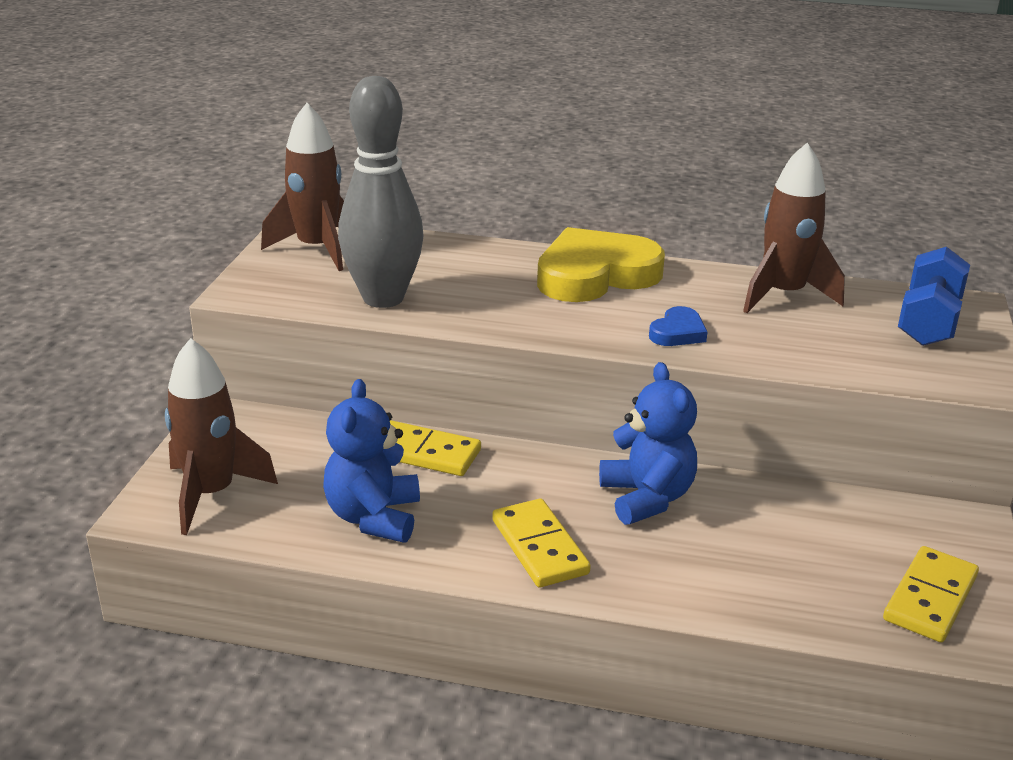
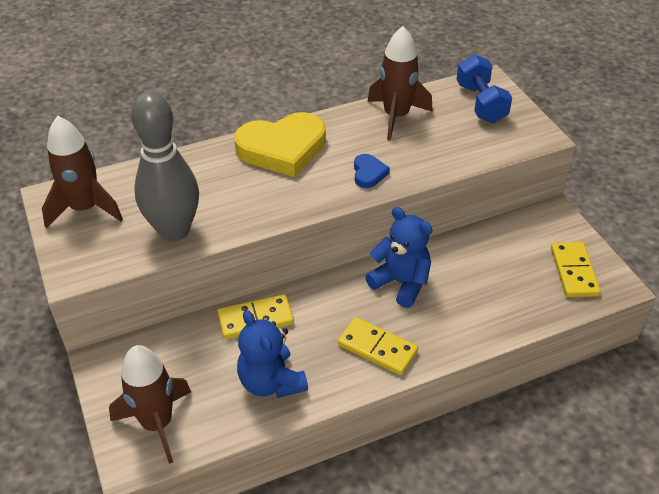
camera: 35 degrees left, 15 degrees up
(595, 275) = (282, 149): yellow heart -> yellow heart turned 135 degrees counterclockwise

